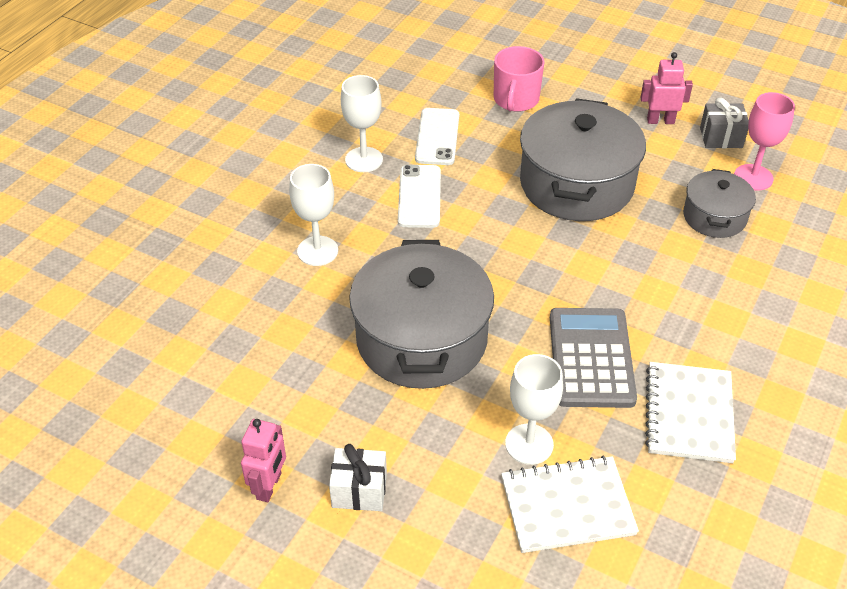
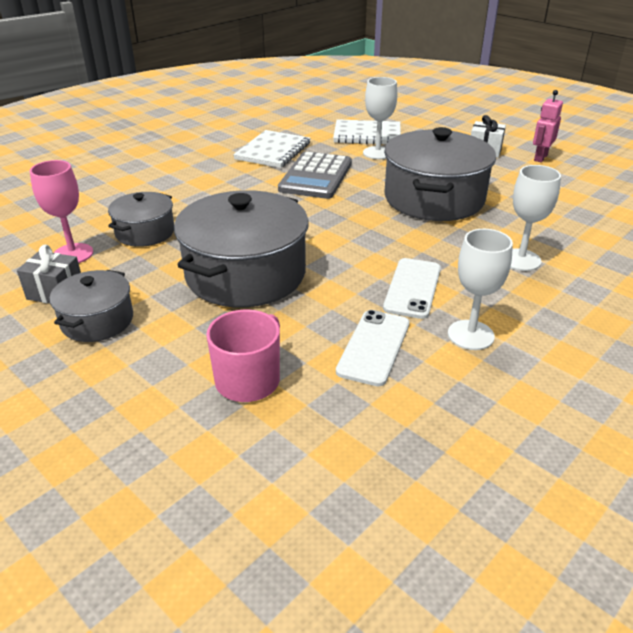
camera: 165 degrees left, 10 degrees down
(660, 121) = (97, 321): pink robot -> grey pot

